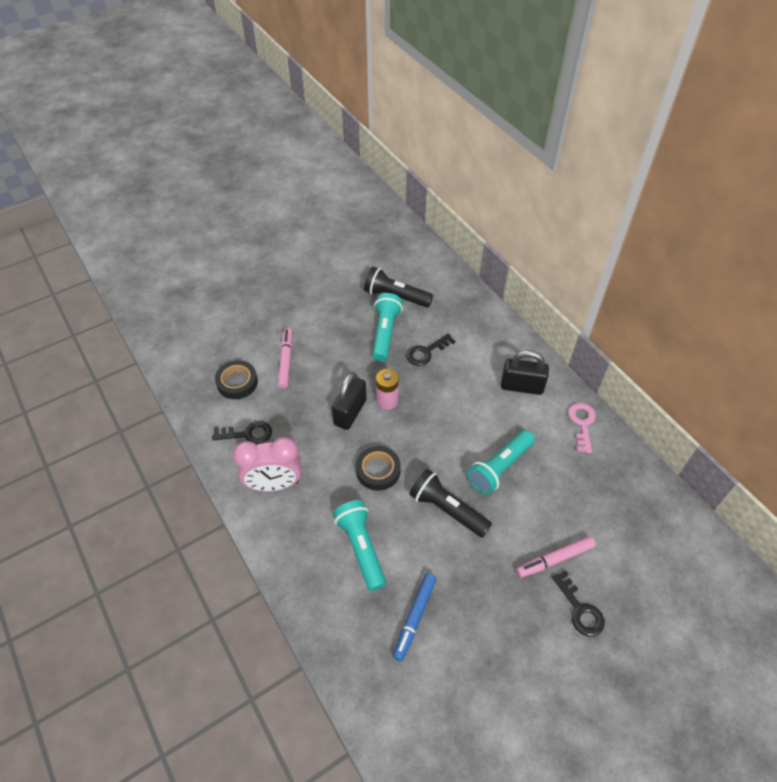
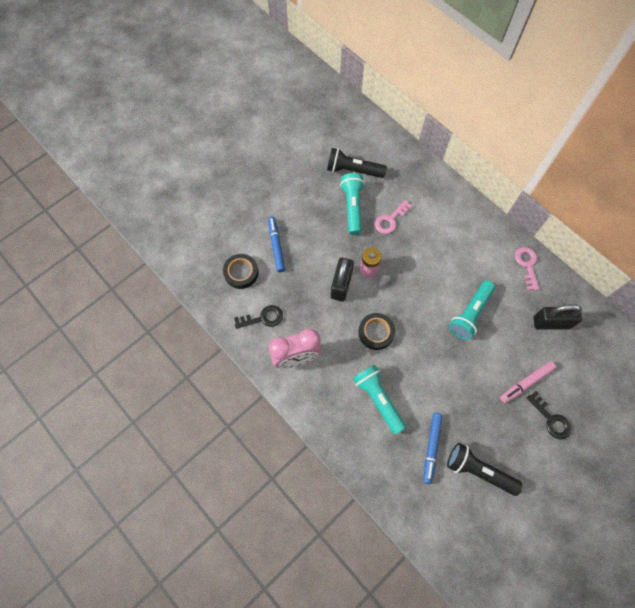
camera: 10 degrees left, 15 degrees up
(286, 360) = (276, 246): pink marker -> blue marker
(426, 352) = (390, 219): black key -> pink key
(447, 509) = (437, 356): black flashlight -> black flashlight (478, 471)
(521, 386) = (474, 239): black padlock -> black padlock (551, 323)

